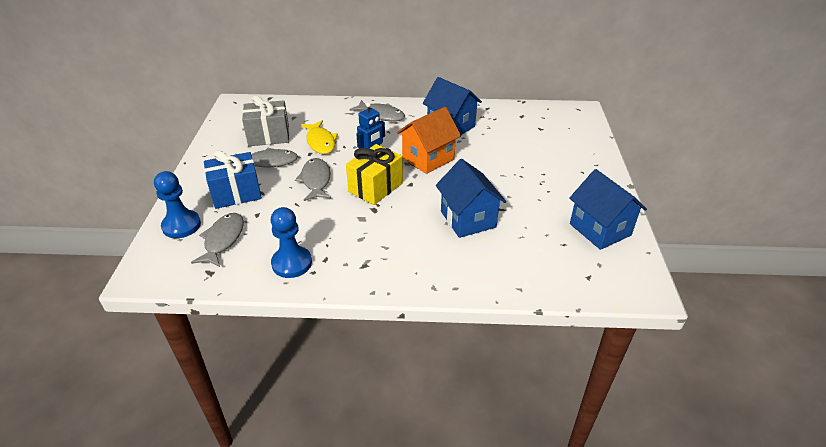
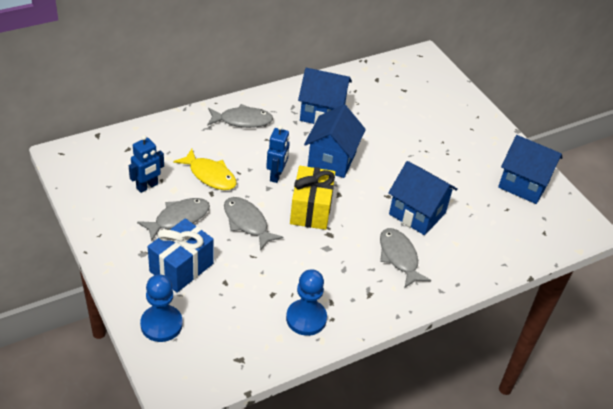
camera: 35 degrees left, 5 degrees up
(223, 240) = (219, 322): grey fish -> grey fish (399, 257)
(269, 136) = (147, 186): grey gift -> blue robot
(428, 159) = (332, 159): orange house -> blue house

